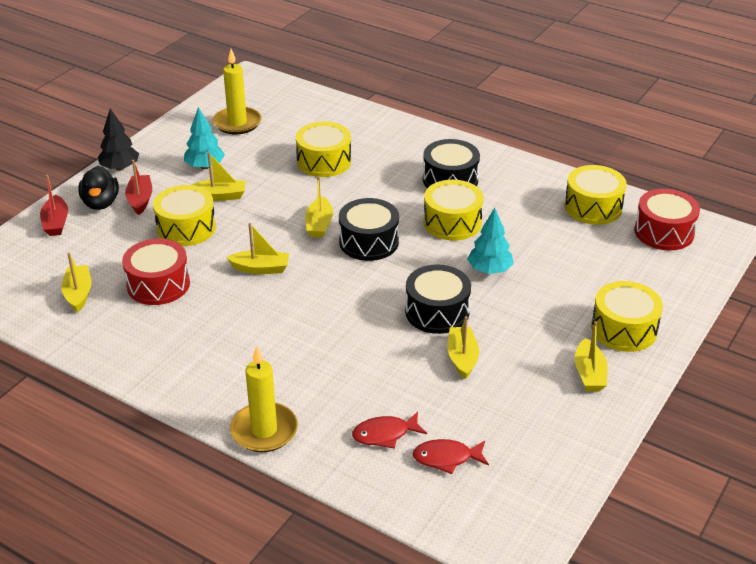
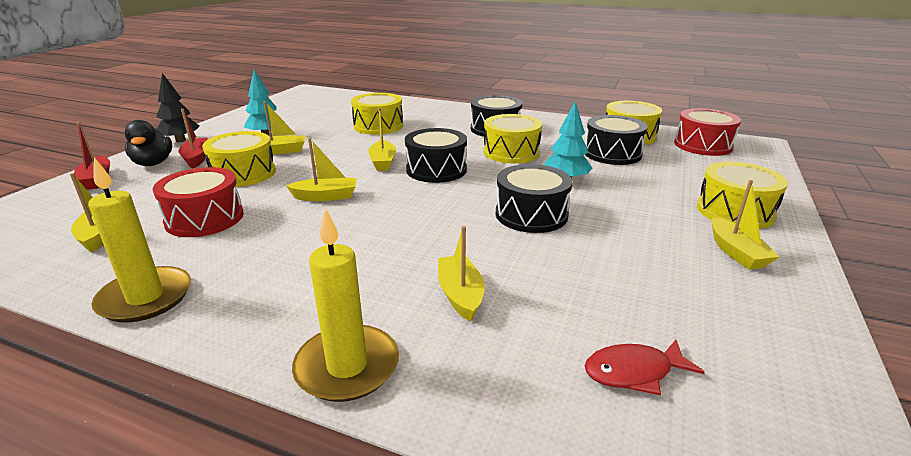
camera: 10 degrees left, 10 degrees down
(237, 123) = (297, 111): yellow candle -> yellow candle (145, 298)
(385, 434) = (529, 349): red fish -> none
(462, 358) = (582, 252): yellow boat -> yellow boat (460, 295)
(557, 236) = (612, 154): none -> black drum

